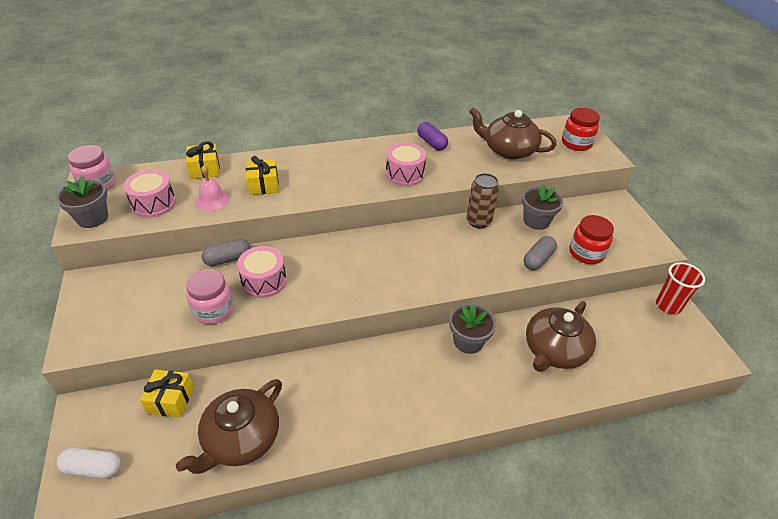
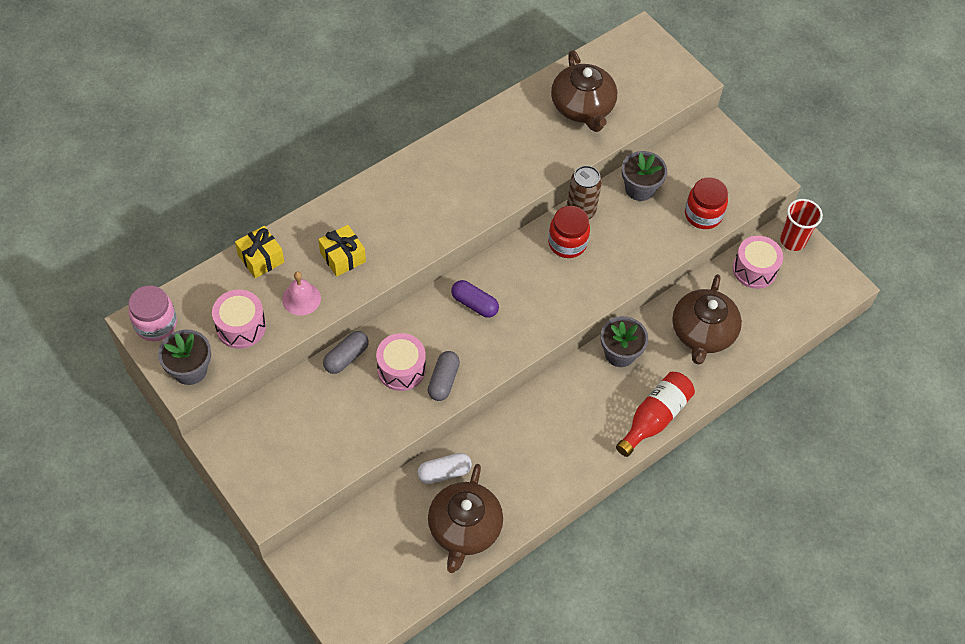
camera: 25 degrees left, 15 degrees up
(93, 468) = (352, 604): white capsule -> white capsule (444, 472)
(171, 400) = (376, 520): yellow gift -> none
(213, 310) = (373, 420): pink jar -> none
(405, 174) = (487, 185): pink drum -> pink drum (754, 269)
(431, 143) = (493, 125): purple capsule -> purple capsule (474, 304)
(476, 407) = (654, 418): none -> red bottle
(508, 150) = (582, 107): brown teapot -> brown teapot turned 105 degrees counterclockwise
(538, 259) = (659, 240): grey capsule -> grey capsule (443, 381)
(576, 143) = (652, 70): red jar -> red jar (567, 243)

